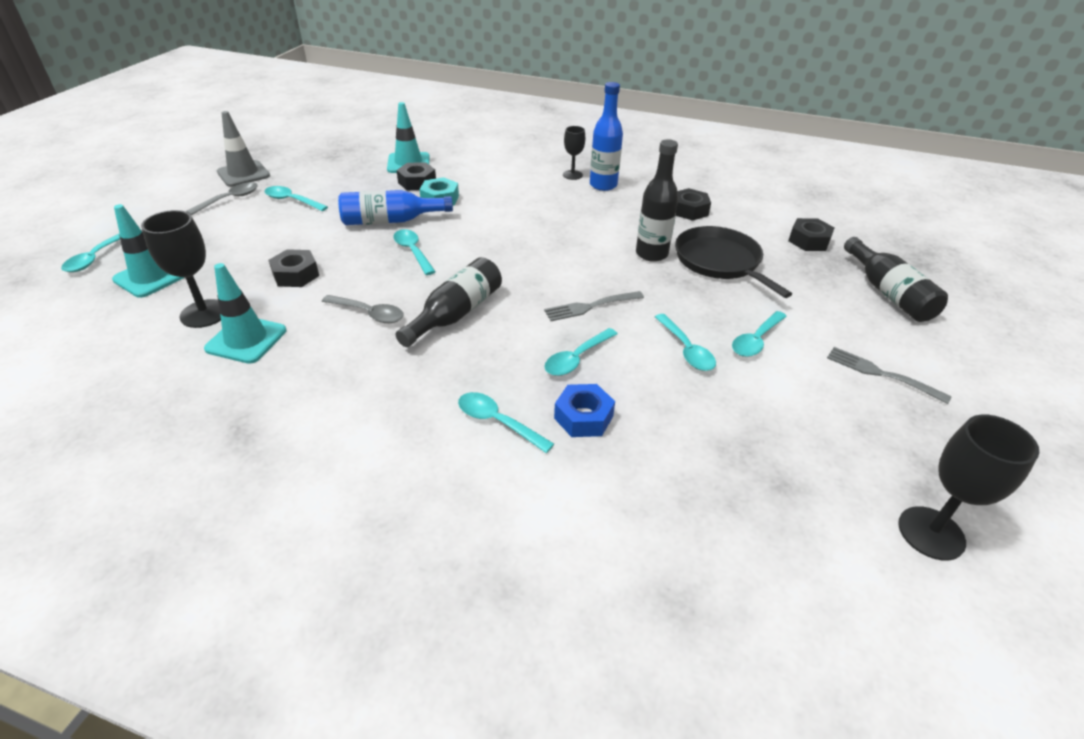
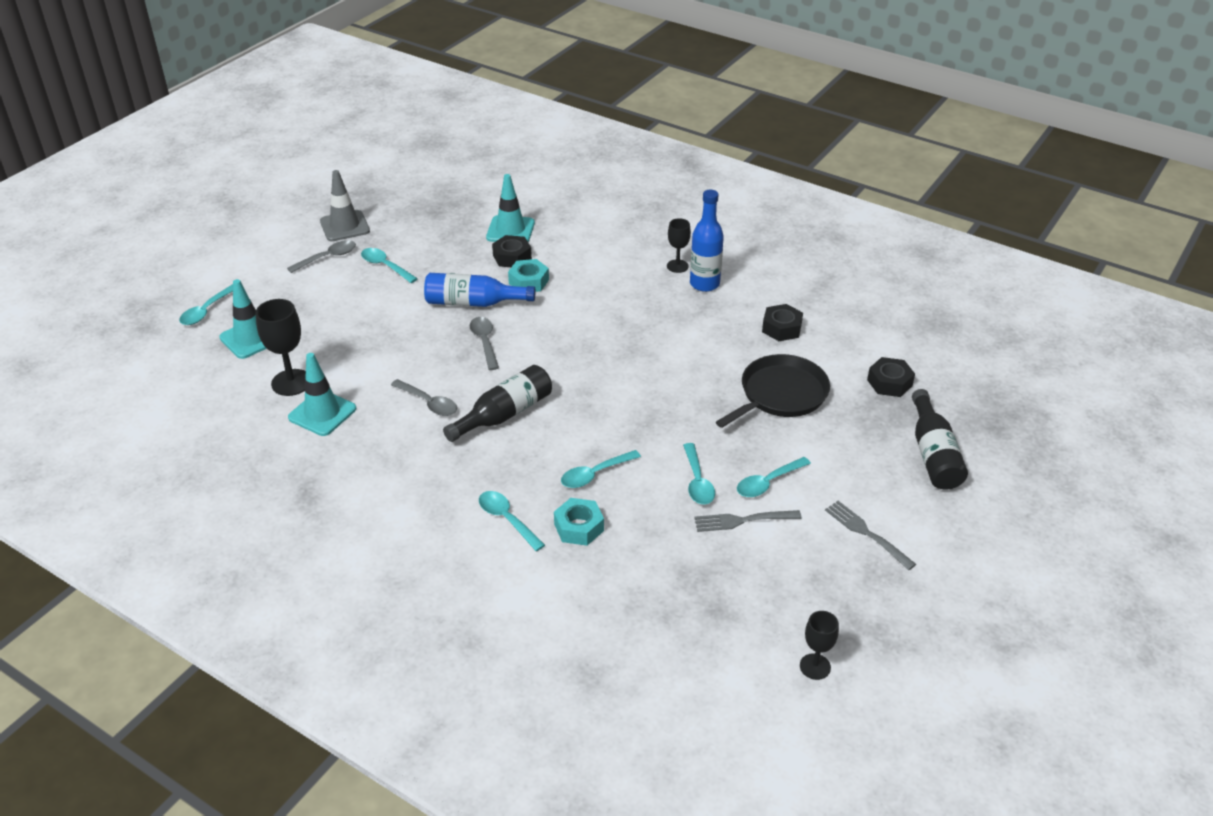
camera: 15 degrees right, 0 degrees up
(296, 275) = (374, 353): black nut -> none
(413, 252) = (484, 342): turquoise spoon -> grey spoon
(583, 417) = (579, 527): blue nut -> turquoise nut
(591, 306) = (630, 425): grey fork -> grey fork (743, 520)
(651, 254) = (715, 376): black bottle -> none
(720, 262) = (780, 394): black pan -> black pan turned 60 degrees clockwise
(931, 533) = (815, 666): black goblet -> black goblet, size x0.62

